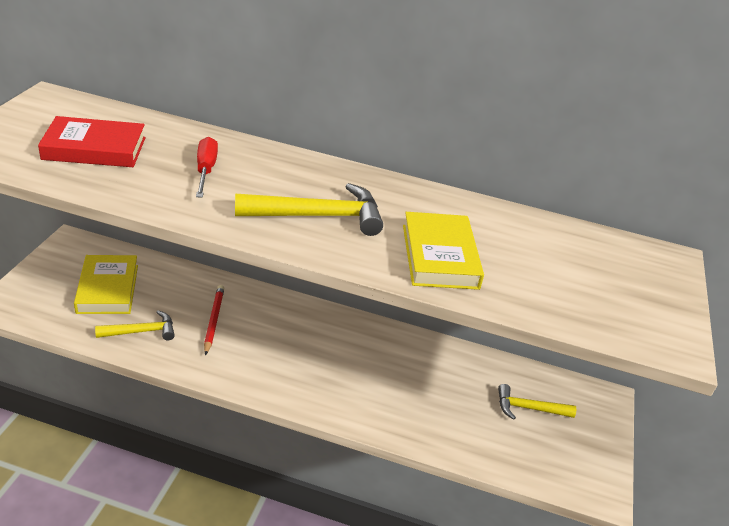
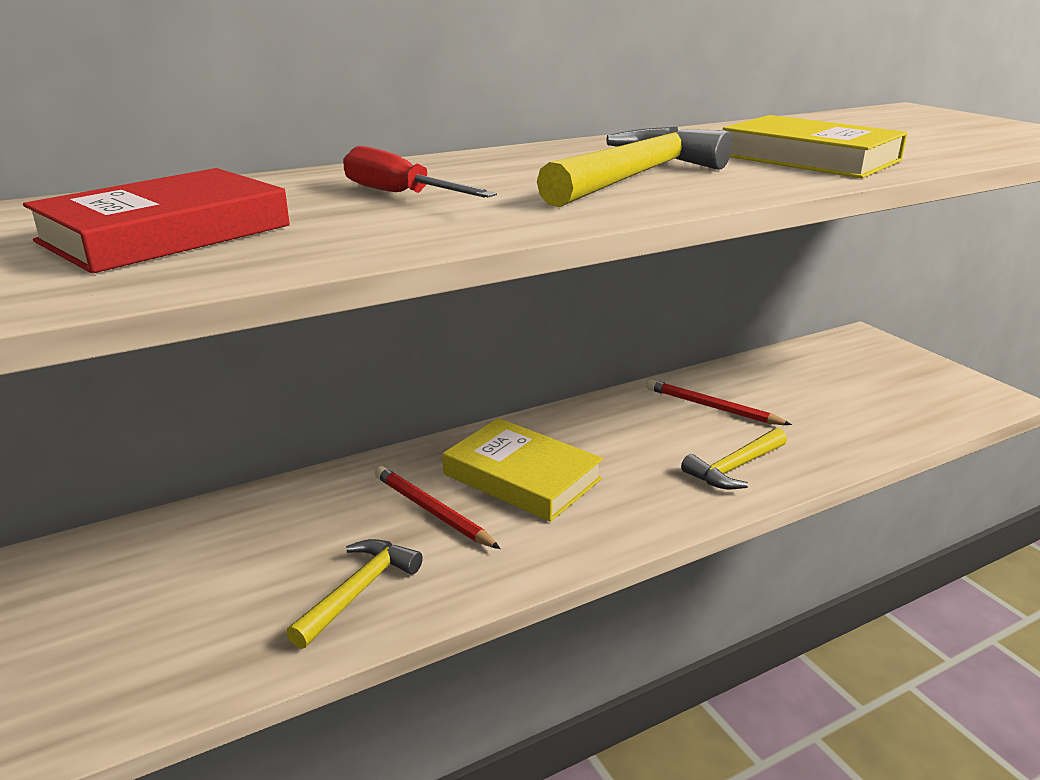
camera: 40 degrees left, 10 degrees down
(108, 289) = (207, 580): yellow book -> yellow book (522, 476)
(420, 368) = (712, 407): none -> red pencil
(529, 408) = (841, 378): yellow hammer -> yellow hammer (735, 468)

